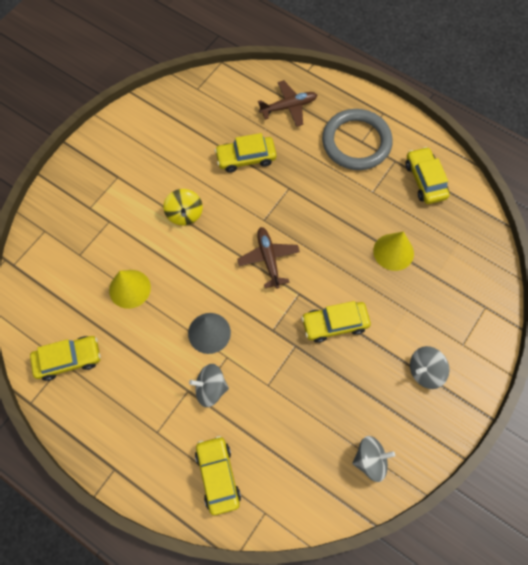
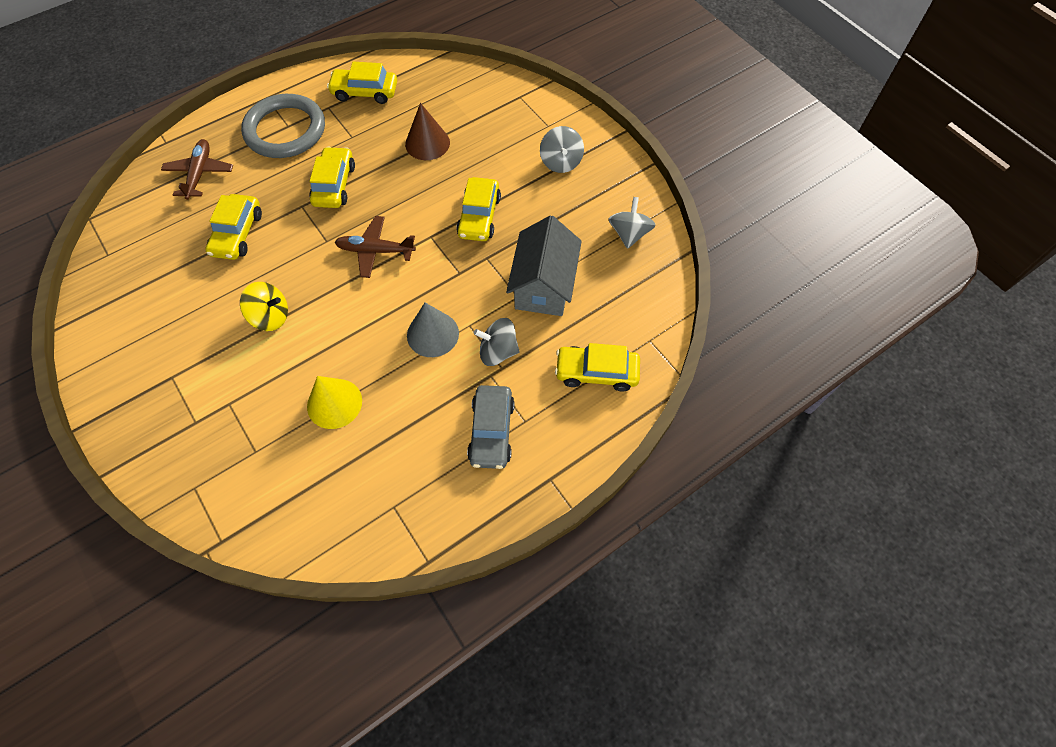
camera: 70 degrees left, 5 degrees down
(68, 359) = (392, 499): yellow car -> yellow car (334, 185)
(140, 410) = (491, 431): none -> grey car
(210, 388) = (498, 351): grey spinning top -> grey spinning top turned 75 degrees clockwise
(286, 403) = (544, 285): none -> grey house
(393, 252) = (427, 143): yellow cone -> brown cone

